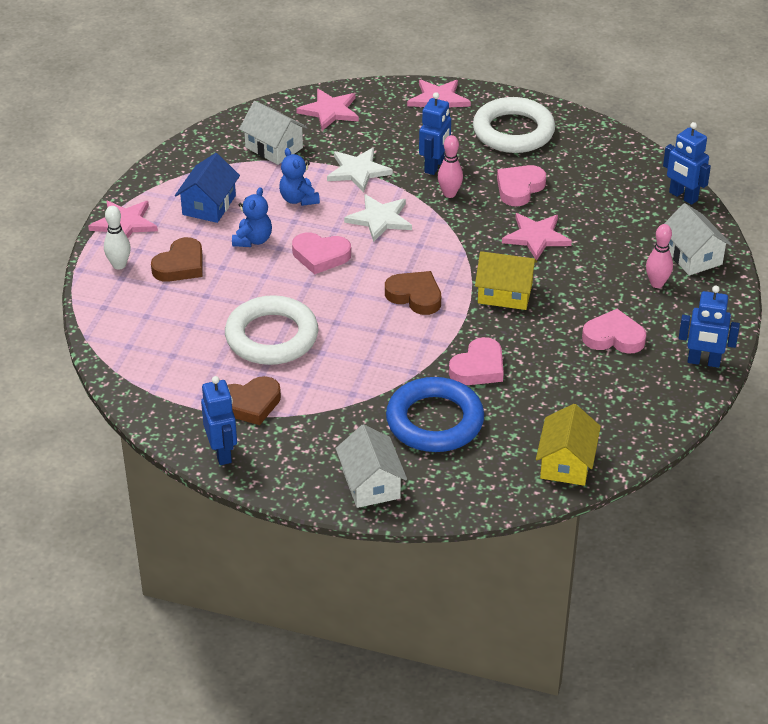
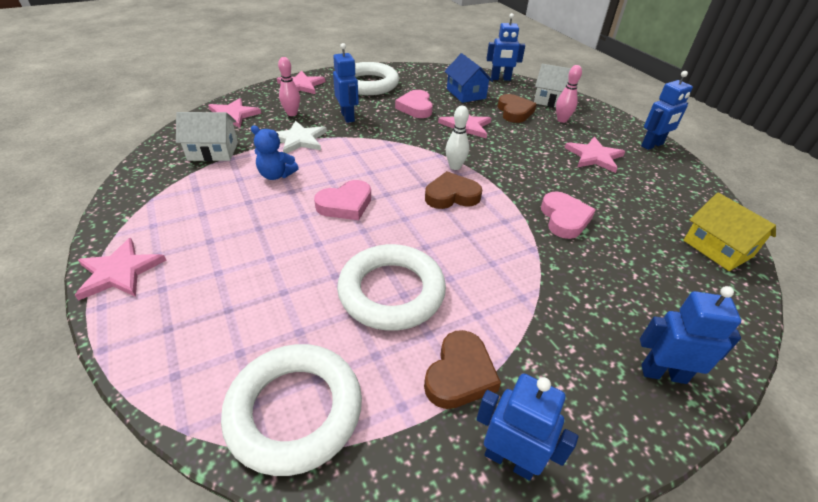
camera: 45 degrees left, 0 degrees up
(119, 265) = (151, 316): white bowling pin -> white bowling pin (455, 166)
(144, 362) = (295, 411): none -> white ring
(180, 265) = (225, 278): brown heart -> brown heart (514, 112)
(209, 205) = (199, 214): blue house -> blue house (466, 93)
(253, 240) = (273, 221): blue teddy bear -> none
(371, 484) = (663, 373): white house -> blue robot
(379, 219) = (355, 160): white star -> none
(434, 421) = (606, 277): blue ring -> none
(449, 194) = (379, 127): pink bowling pin -> pink bowling pin (292, 114)
(505, 293) = (501, 164): yellow house -> none
(613, 337) = (594, 156): pink heart -> pink star

